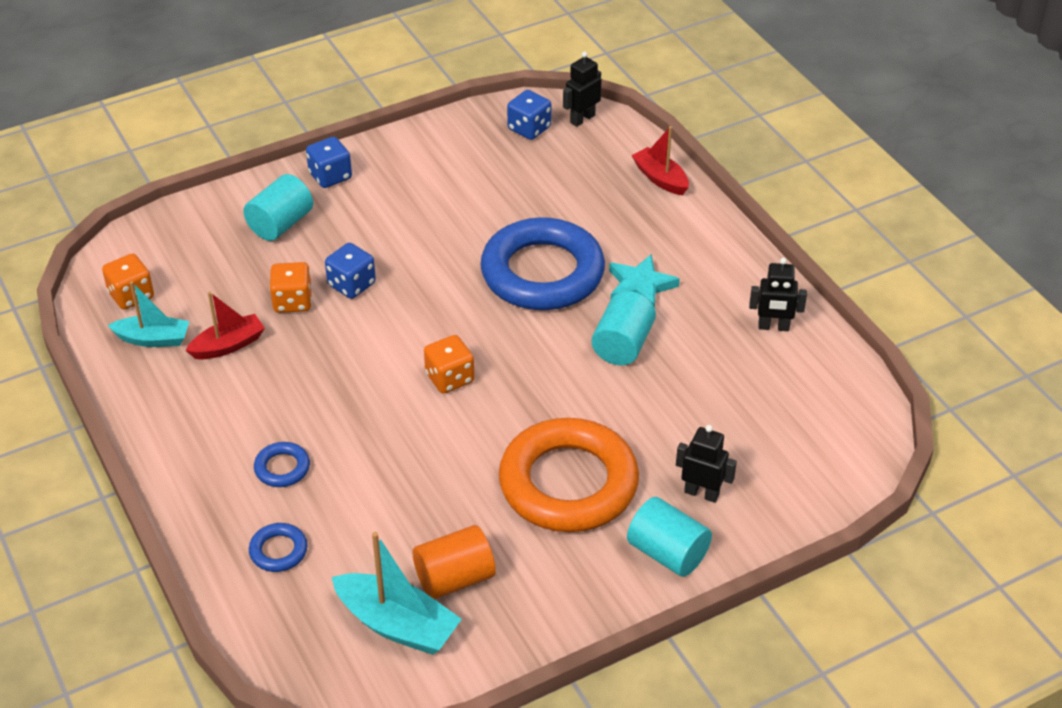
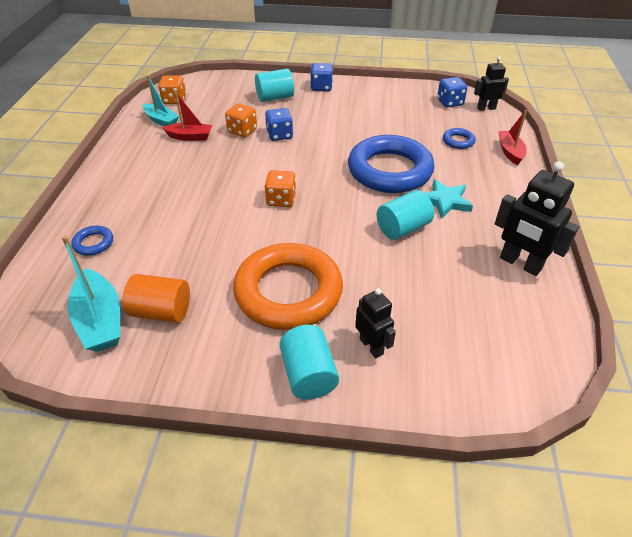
camera: 35 degrees right, 0 degrees up
(282, 468) = (146, 203): blue ring -> blue ring (458, 141)
(773, 327) = (520, 263): black robot -> black robot, size x1.62

